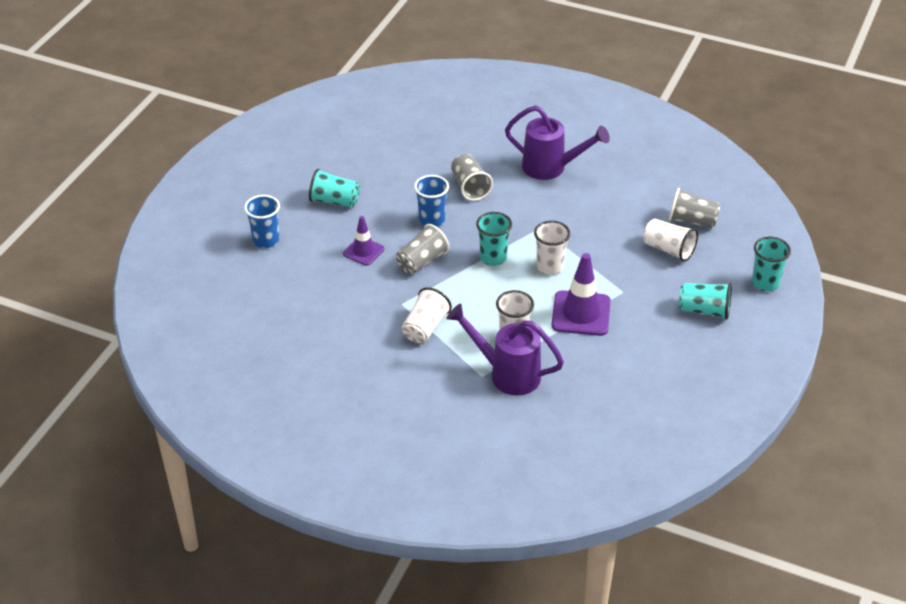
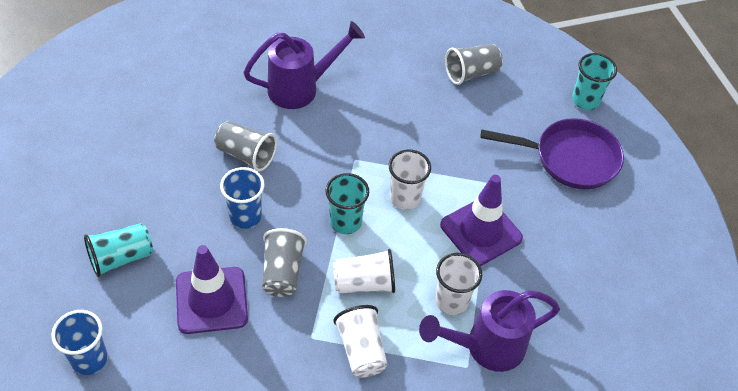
camera: 45 degrees left, 10 degrees up
(363, 251) = (211, 300): purple traffic cone -> purple traffic cone, size x1.66
(668, 249) = (482, 114): white cup -> white cup (364, 283)
(704, 310) = (570, 158): turquoise cup -> purple pan

